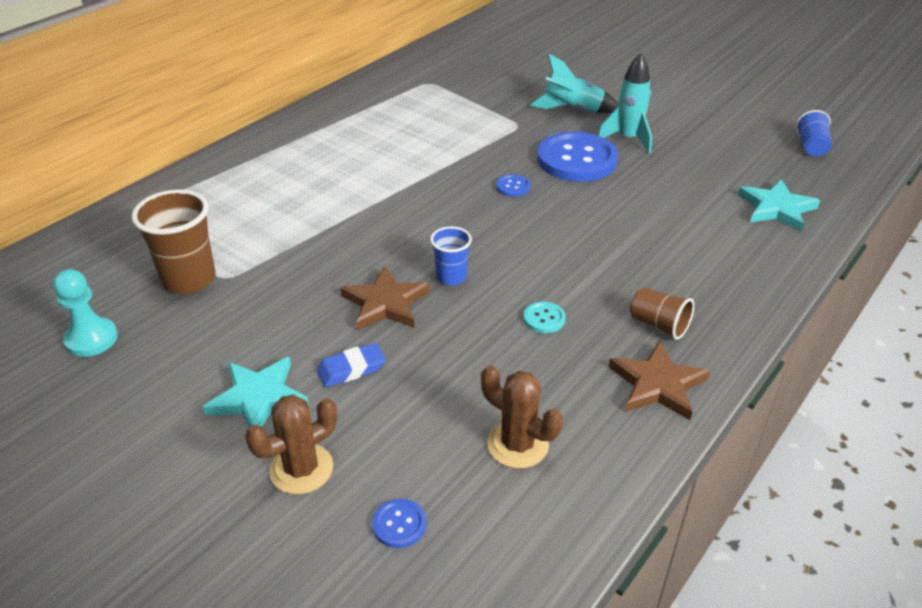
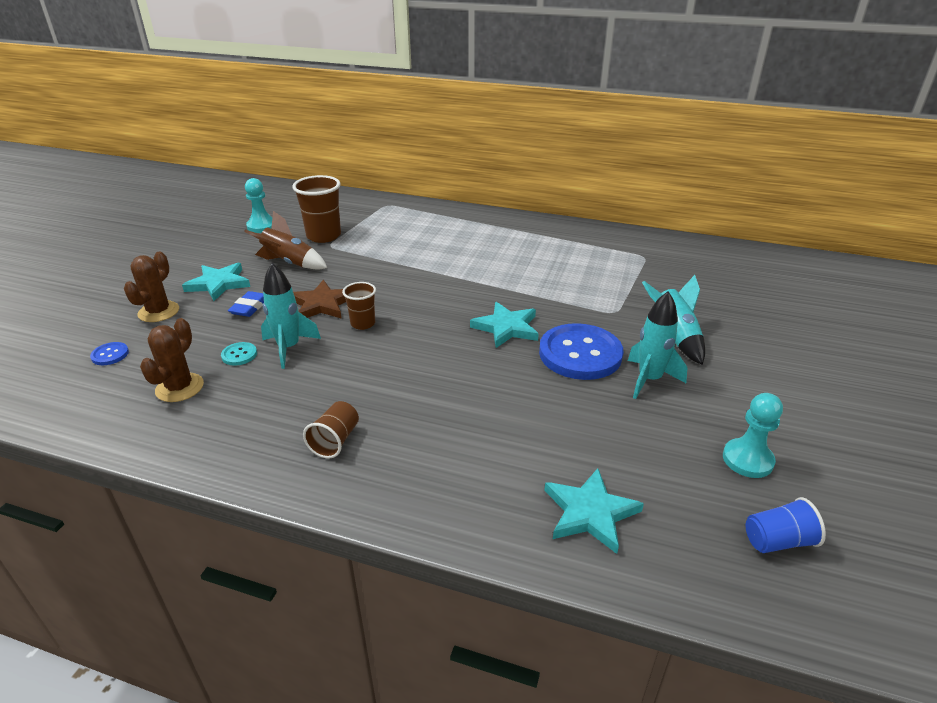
camera: 70 degrees right, 5 degrees down
(247, 321) = (289, 263): none -> brown rocket
(301, 469) = (158, 312): brown cactus -> brown cactus turned 75 degrees clockwise
(351, 369) = (250, 307): blue eraser -> blue eraser turned 60 degrees clockwise
(451, 277) = (363, 323): blue cup -> brown cup
(474, 341) = (289, 348): none -> turquoise rocket
(513, 187) = (506, 328): blue button -> turquoise star
(544, 318) = (325, 375): turquoise button -> turquoise button (239, 355)
(657, 384) = (253, 450): brown star -> none
(734, 131) = (747, 460): none -> turquoise pawn

